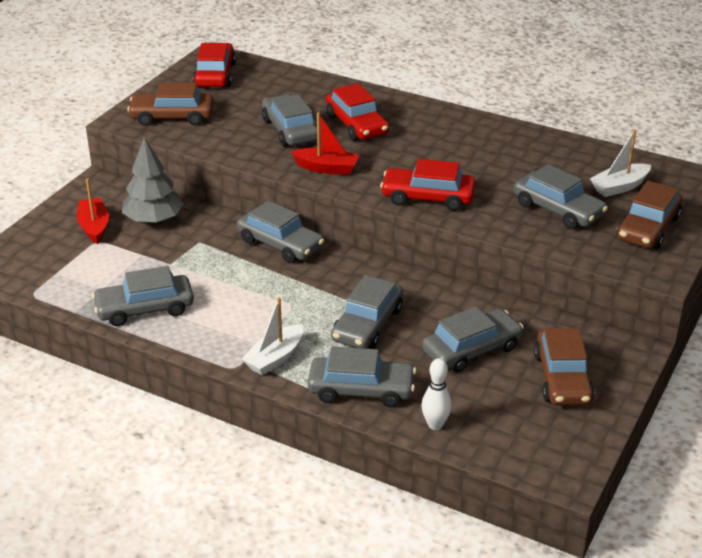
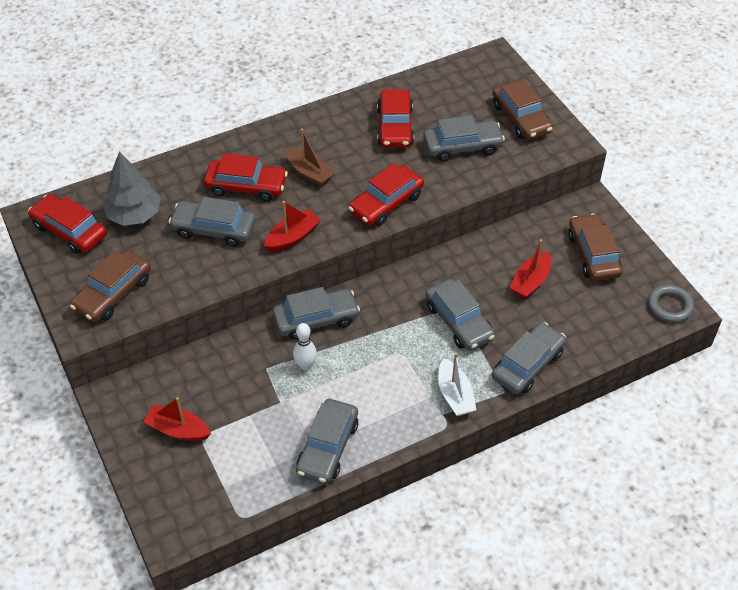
camera: 55 degrees left, 15 degrees up
(153, 219) = (206, 383): grey tree -> grey tree (134, 215)
(412, 146) = (309, 173): none -> brown boat
(435, 425) = (591, 345): white bowling pin -> white bowling pin (305, 365)
(472, 349) = (530, 282): grey car -> red boat
(530, 165) = (395, 126): none -> red car
(558, 464) = (670, 306): none -> grey ring
(562, 378) = (593, 254): brown car -> brown car turned 135 degrees counterclockwise
(619, 187) = (463, 101): white boat -> none

